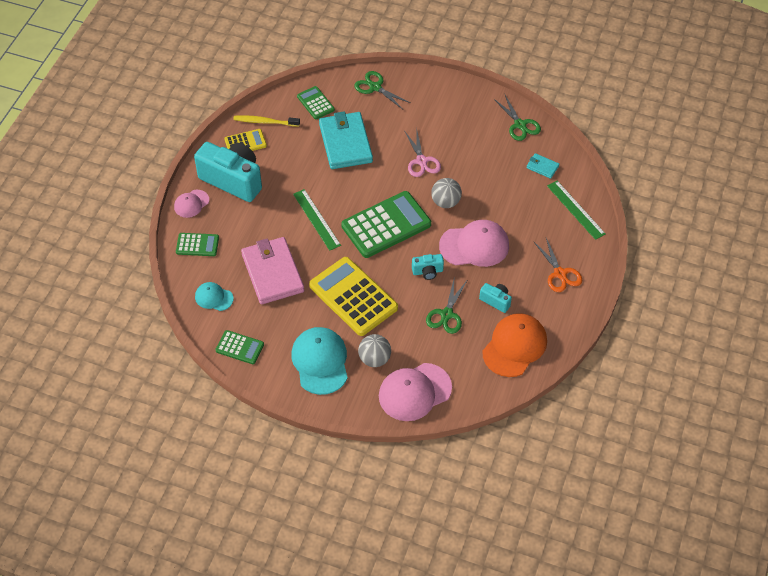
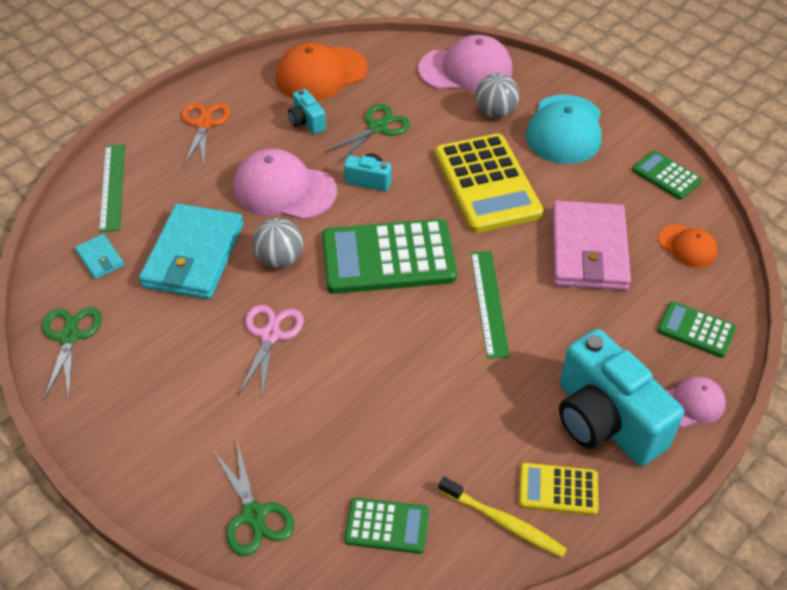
camera: 155 degrees left, 5 degrees down
(214, 297) = (687, 246): turquoise cap -> orange cap
(315, 103) = (387, 526): green calculator -> green calculator turned 75 degrees counterclockwise
(345, 143) = (375, 416): turquoise wallet -> turquoise wallet (194, 256)

